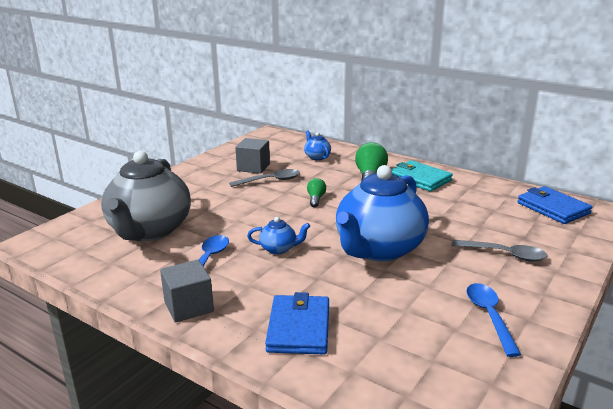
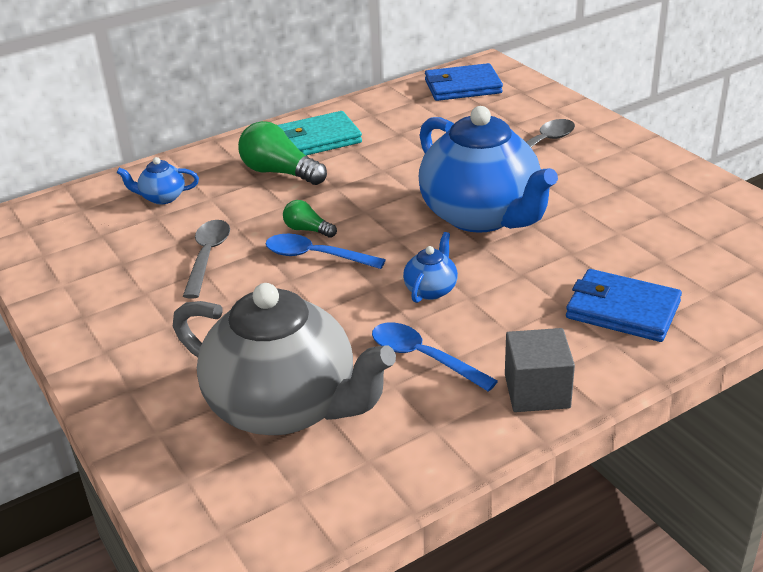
camera: 65 degrees left, 10 degrees up
(253, 167) = (139, 263): grey cube -> none
(489, 316) = (650, 188): blue spoon -> blue spoon (316, 256)

